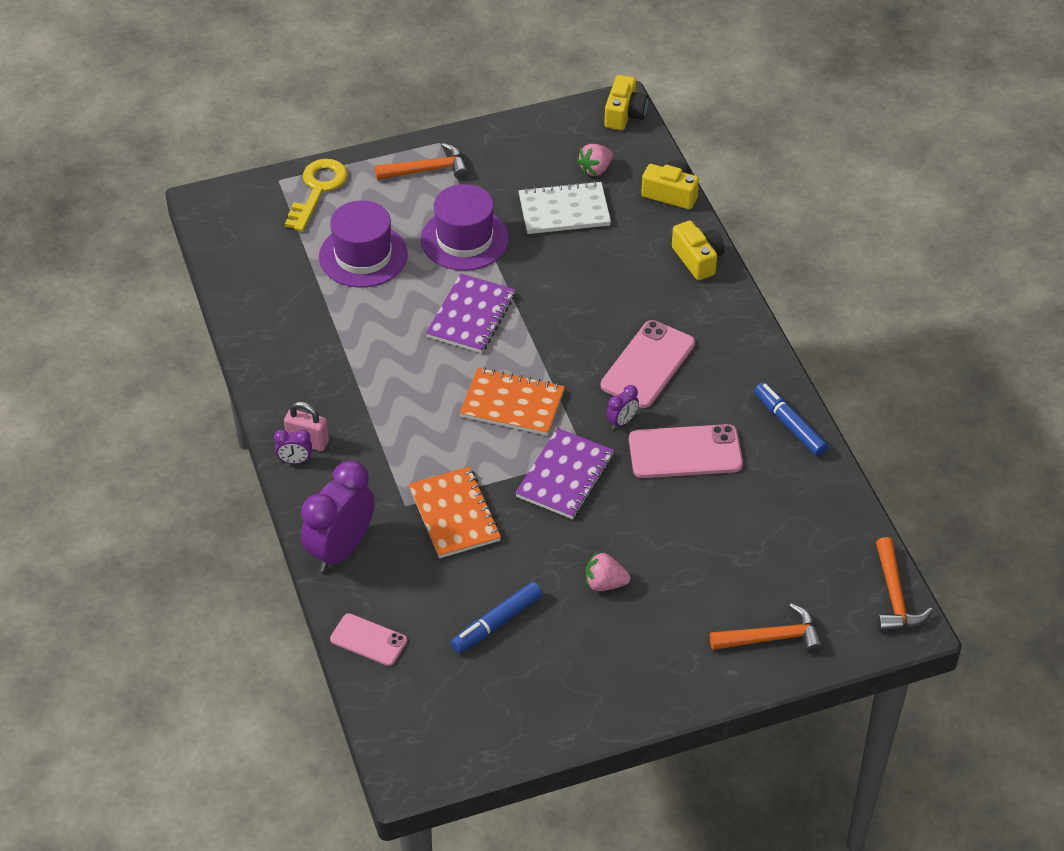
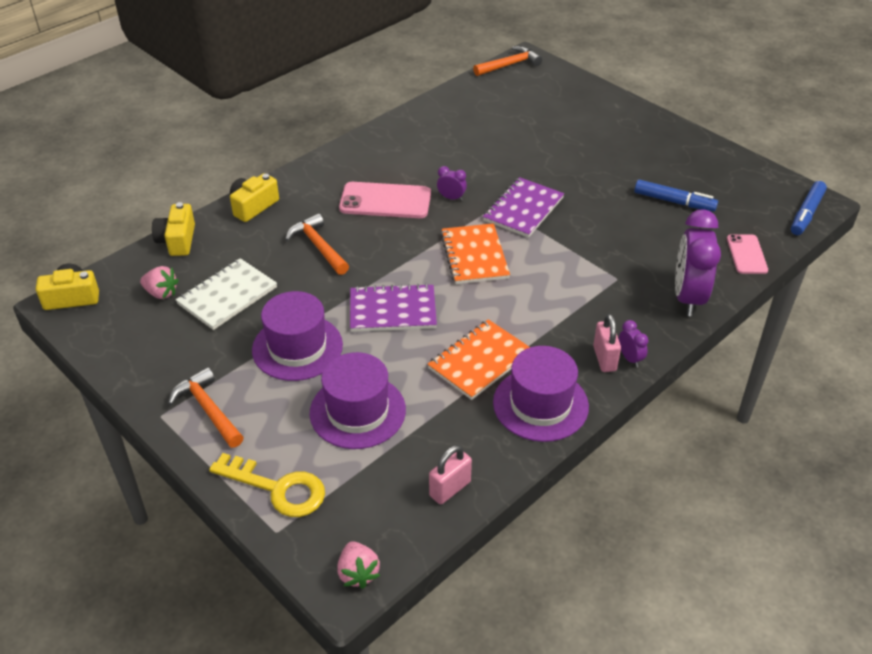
camera: 115 degrees left, 5 degrees down
(245, 284) = (450, 489): none -> pink padlock
(287, 373) = (540, 404): none -> purple hat
(318, 190) = (277, 488): yellow key -> yellow key turned 150 degrees counterclockwise
(341, 549) = (687, 297): purple clock -> purple clock turned 90 degrees clockwise
(454, 515) = (604, 250): orange notebook -> orange notebook (480, 361)
(564, 210) = (227, 296): white notebook -> white notebook turned 75 degrees clockwise
(565, 476) = (523, 209): purple notebook -> purple notebook turned 60 degrees counterclockwise
(605, 583) = (599, 167): pink strawberry -> pink strawberry (358, 573)
(685, 452) = (458, 163): pink phone -> none
(772, 638) = (579, 97): orange hammer -> orange hammer (318, 247)
(789, 425) = (400, 128): blue marker -> blue marker (806, 214)

